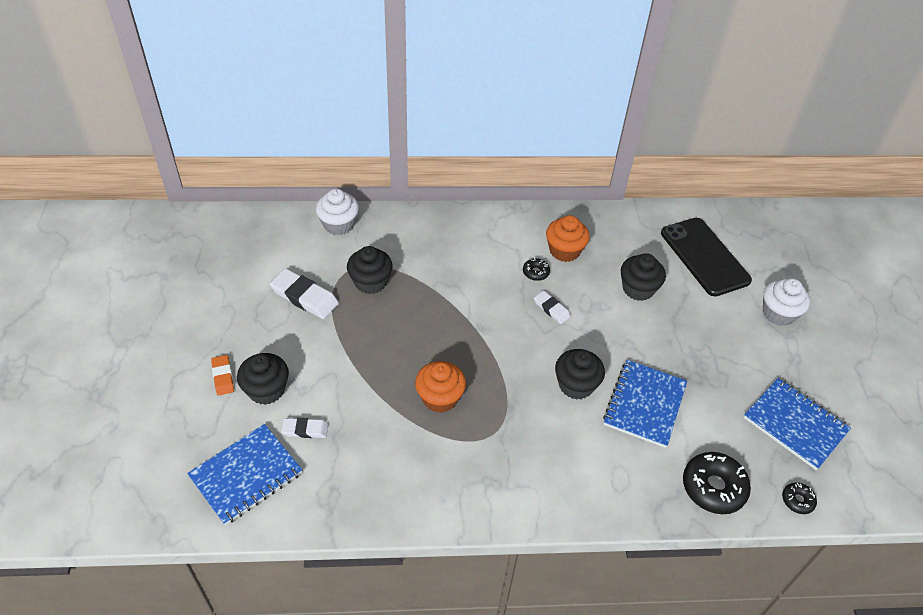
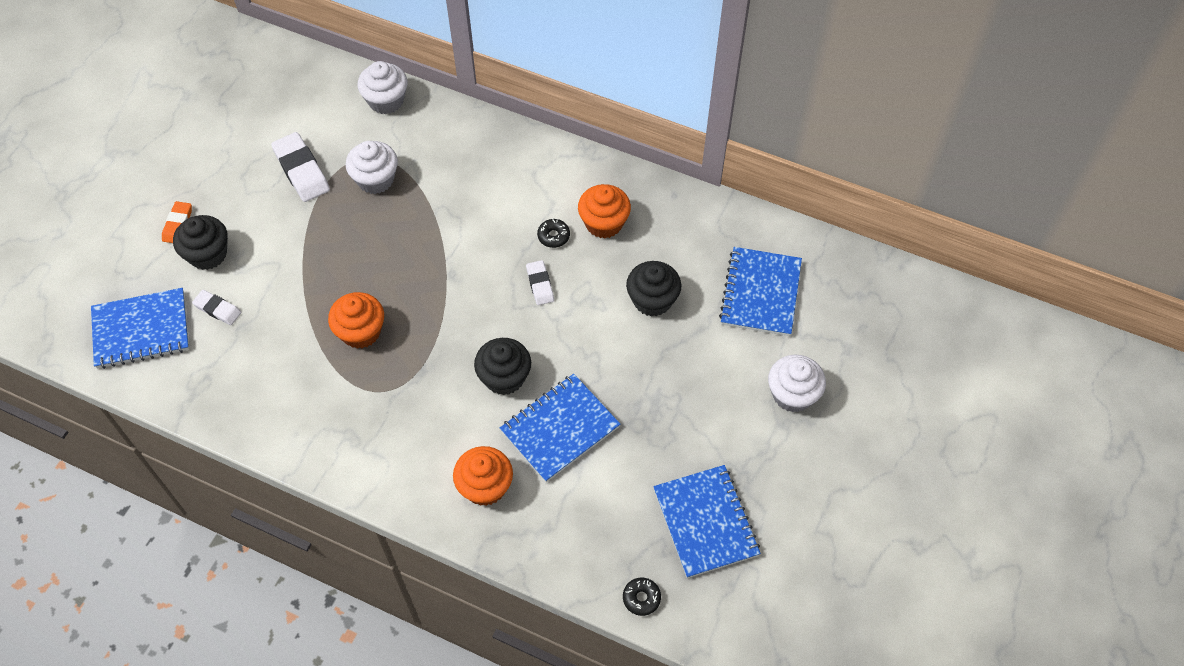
camera: 30 degrees right, 10 degrees up
(370, 282) = (375, 179): black cupcake -> white cupcake
(623, 472) = (485, 486): none -> orange cupcake
(704, 256) = (760, 293): black phone -> blue notebook
(713, 487) = (564, 544): black donut -> none

